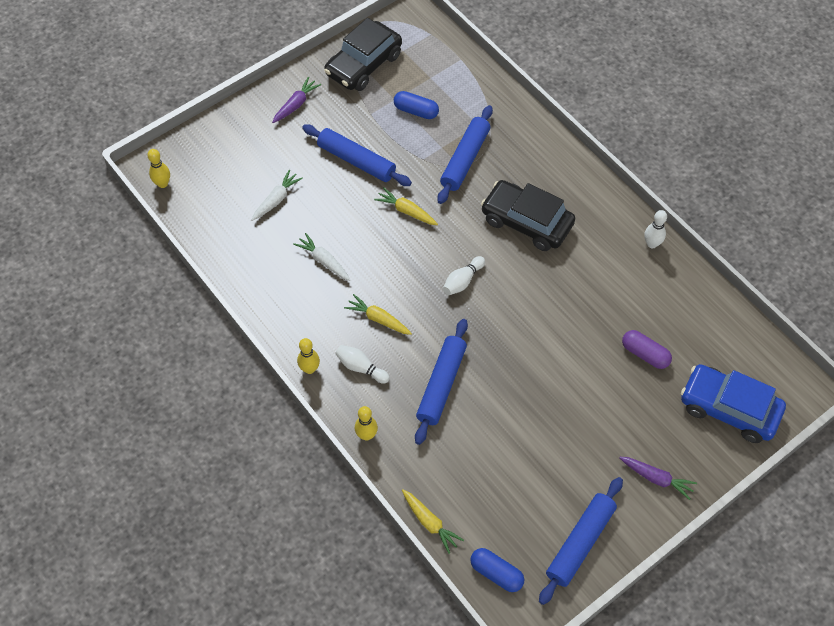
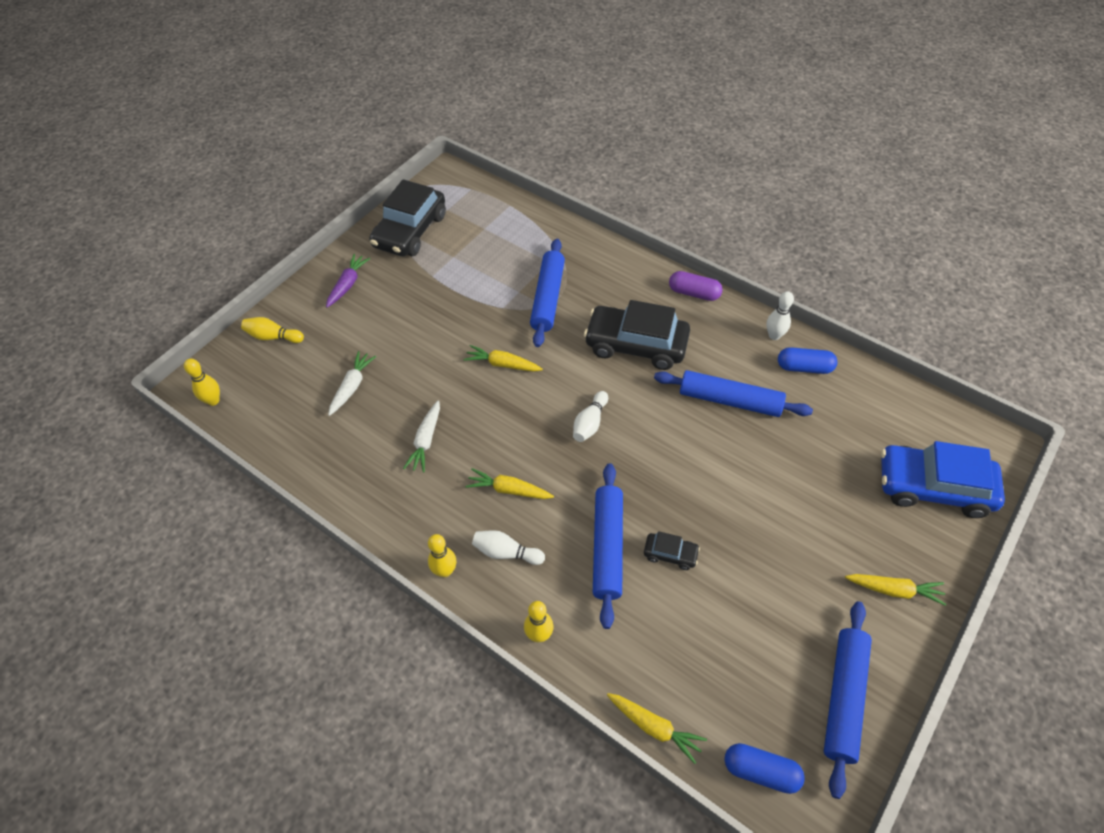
camera: 15 degrees left, 5 degrees down
(222, 138) = (273, 337): none -> yellow bowling pin
(324, 261) = (426, 440): white carrot -> white carrot turned 105 degrees counterclockwise
(356, 161) = (431, 325): blue rolling pin -> blue rolling pin (729, 400)
(416, 111) = (480, 263): blue capsule -> blue capsule (804, 367)
(489, 403) = (670, 554): none -> black car
(645, 354) = (818, 451): purple capsule -> purple capsule (694, 293)
(656, 478) = (893, 590): purple carrot -> yellow carrot

